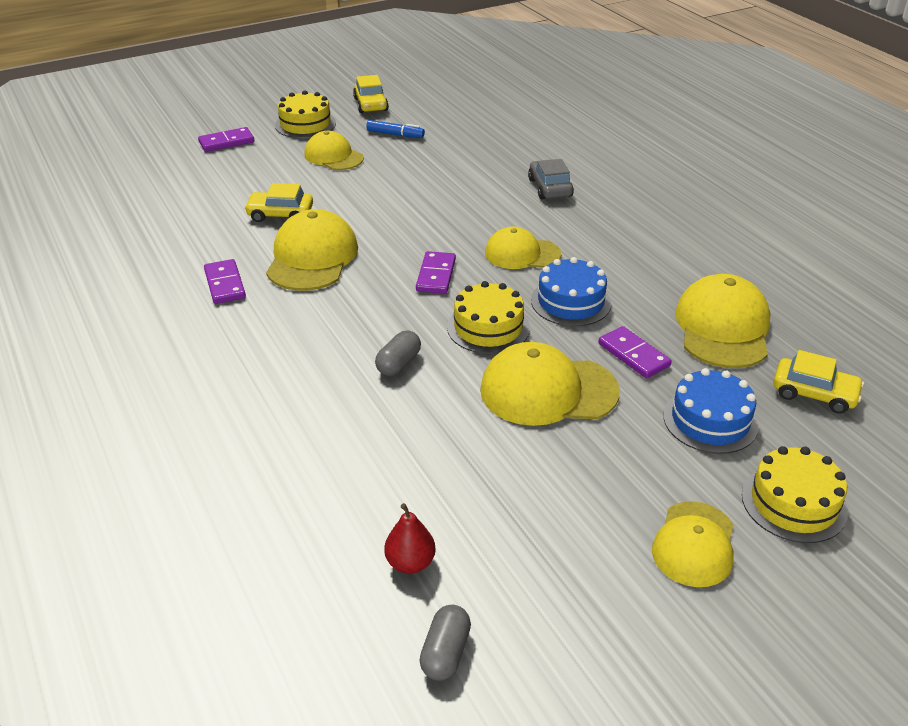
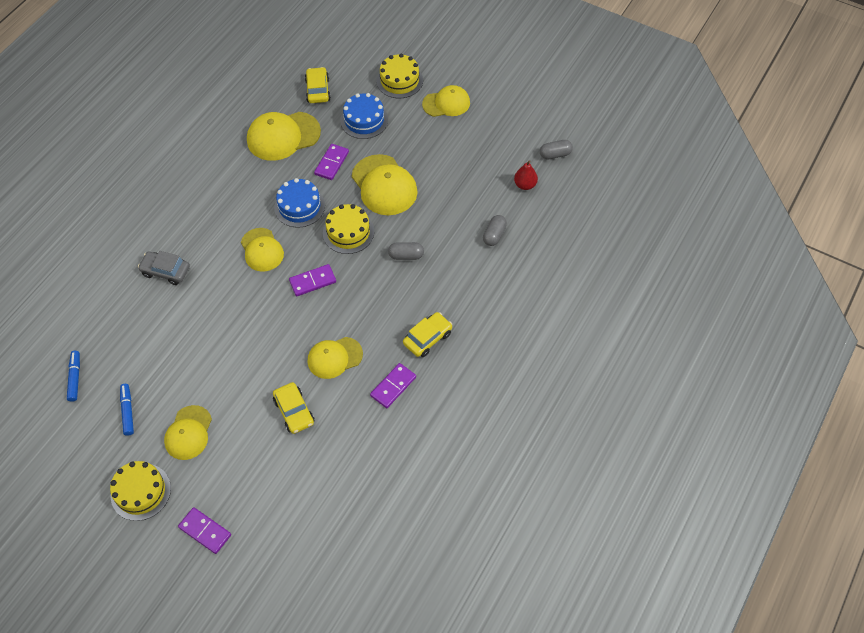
camera: 120 degrees left, 20 degrees up
(312, 257) = (334, 358): yellow cap -> yellow cap, size x0.66
(345, 470) = (494, 235): none -> grey capsule
(370, 104) = (76, 464): yellow car -> yellow car (427, 338)
(463, 119) = (75, 378): none -> blue marker
(550, 188) = (166, 271): grey car -> grey car turned 60 degrees clockwise

